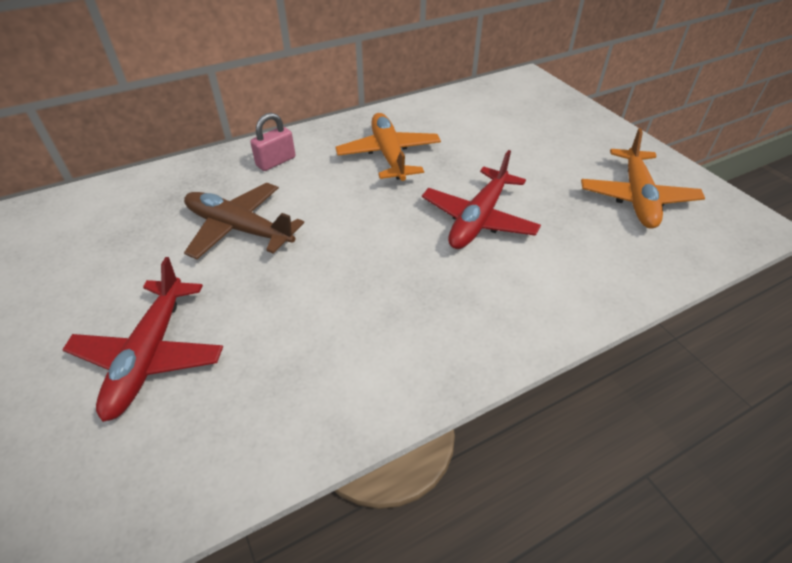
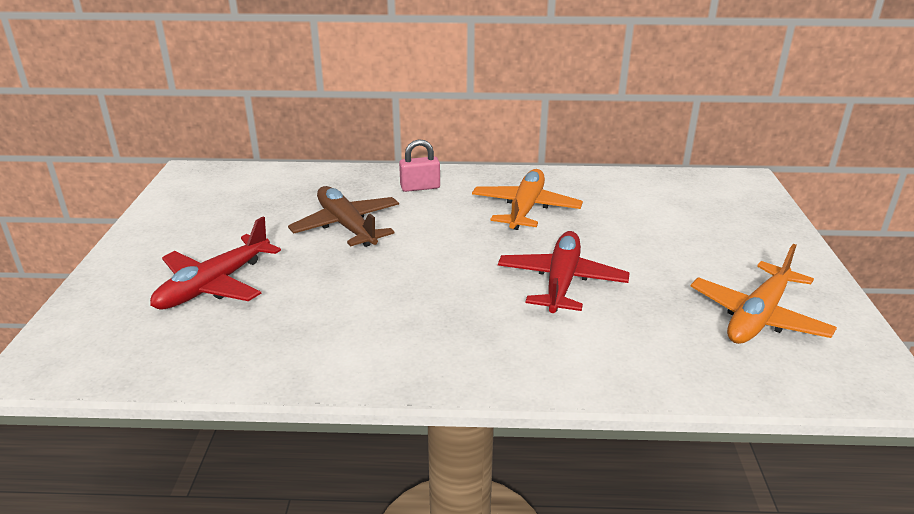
camera: 30 degrees right, 15 degrees down
(479, 219) = (561, 282): red plane -> red plane turned 135 degrees clockwise

